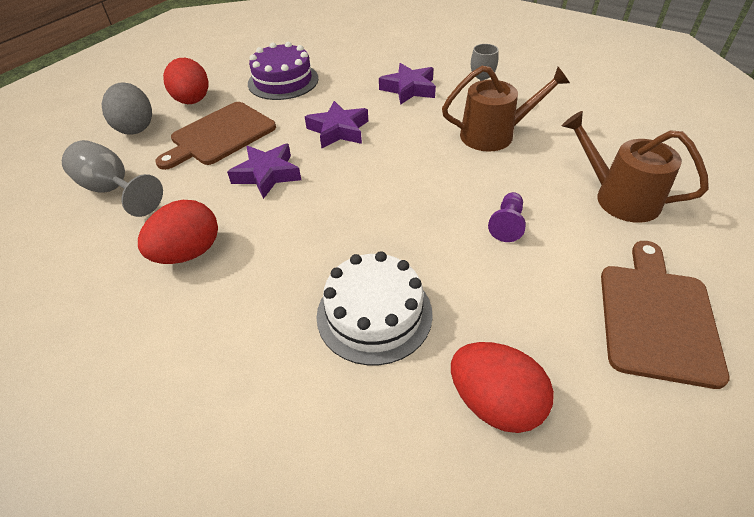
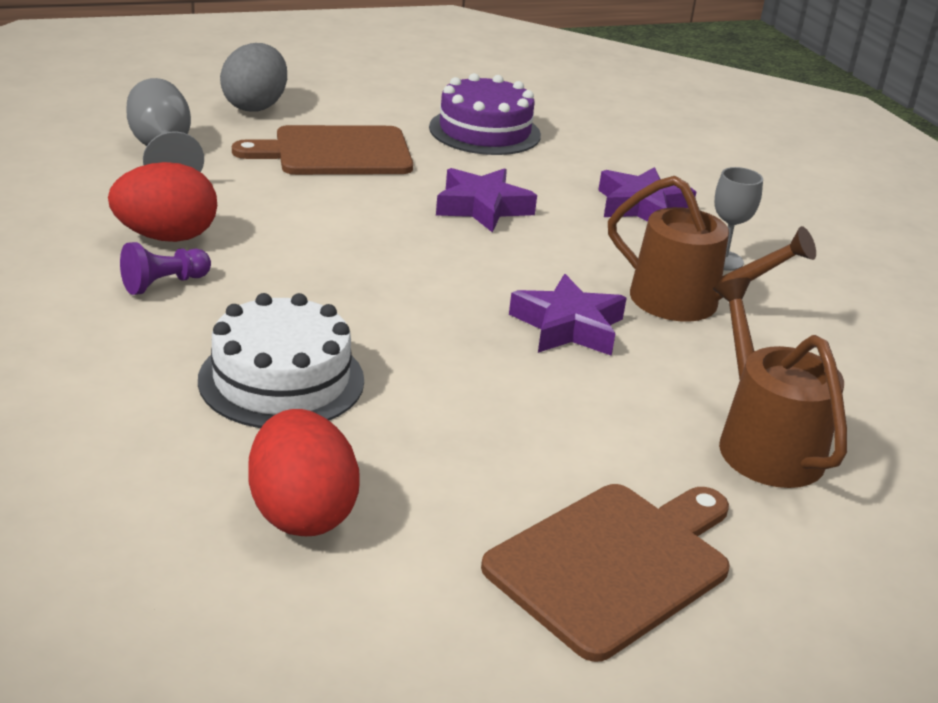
camera: 30 degrees right, 15 degrees down
(193, 101) = (349, 107): red egg -> none
(267, 175) = (338, 210): purple star -> purple star (568, 327)
(507, 224) = (558, 389): purple pawn -> purple pawn (164, 284)

